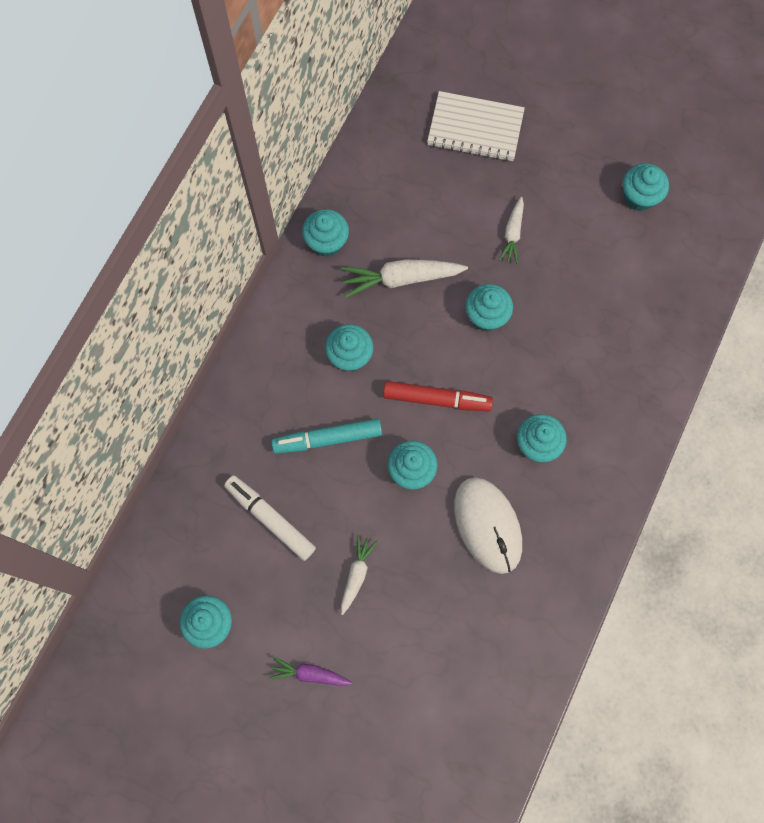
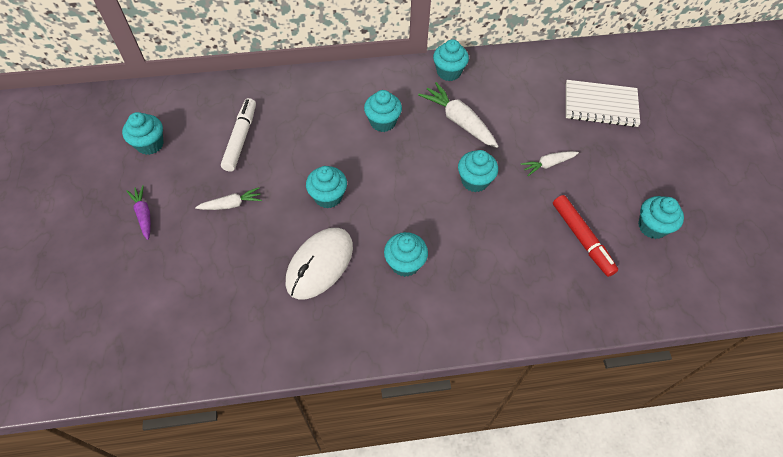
camera: 55 degrees right, 15 degrees down
(327, 438) = (317, 139): turquoise marker -> none
(436, 399) = (390, 184): red marker -> red marker (582, 239)
(475, 128) = (600, 105): white notebook -> white notebook turned 60 degrees counterclockwise

